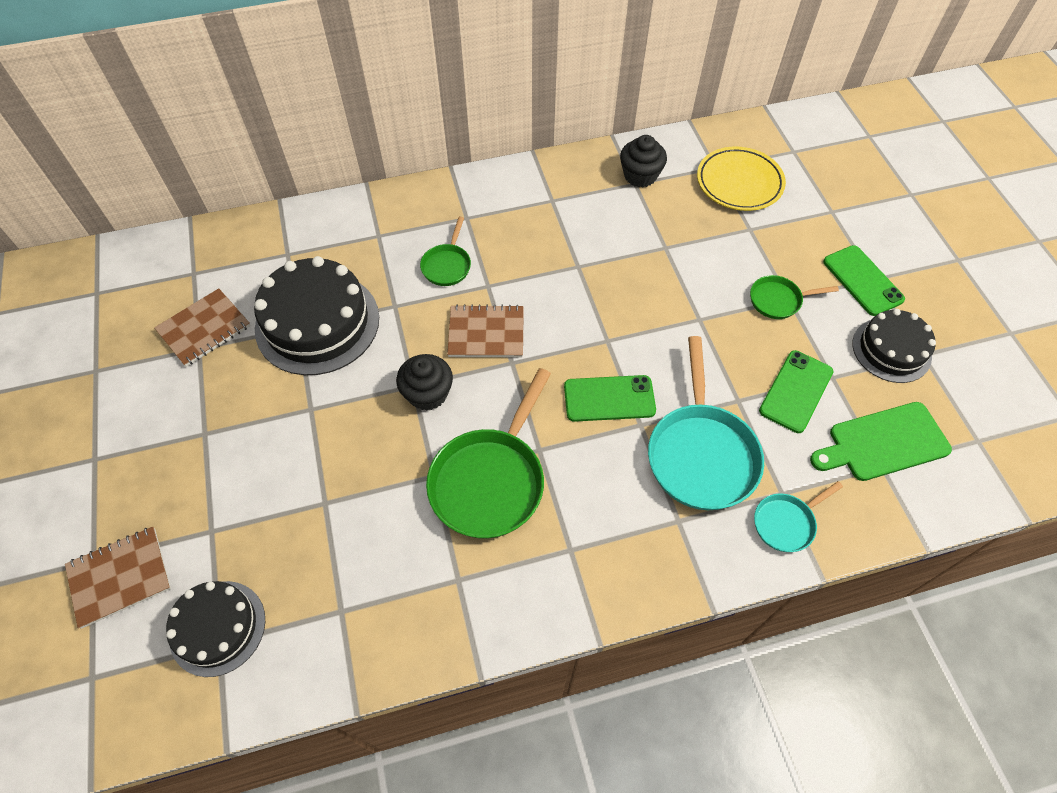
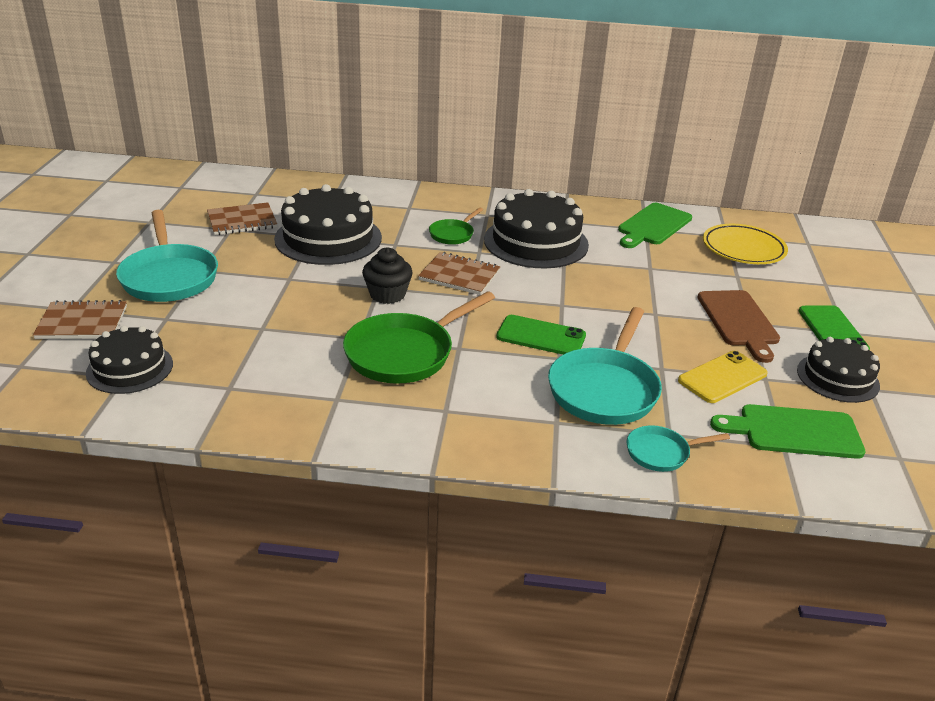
camera: 20 degrees right, 25 degrees down
(174, 459) = (169, 277): none -> turquoise pan
(537, 246) = (536, 242): none -> black cake
(640, 175) = (653, 226): black cupcake -> green cutting board
(778, 300) = (739, 321): green pan -> brown cutting board
(795, 391) = (722, 377): green phone -> yellow phone

